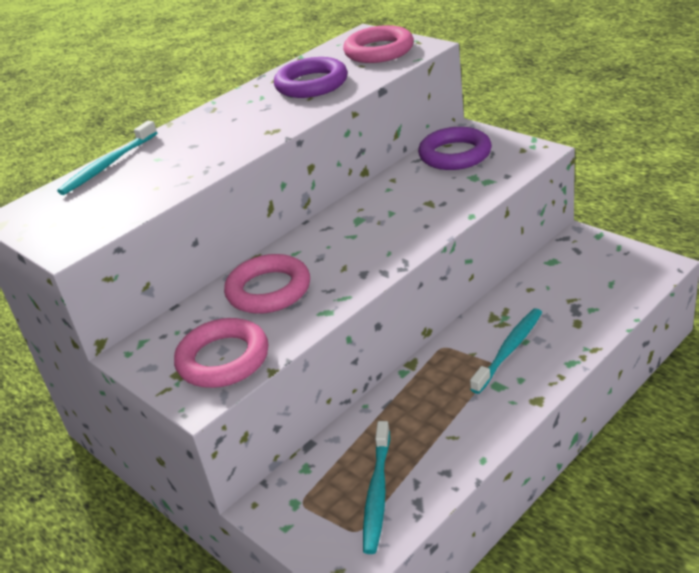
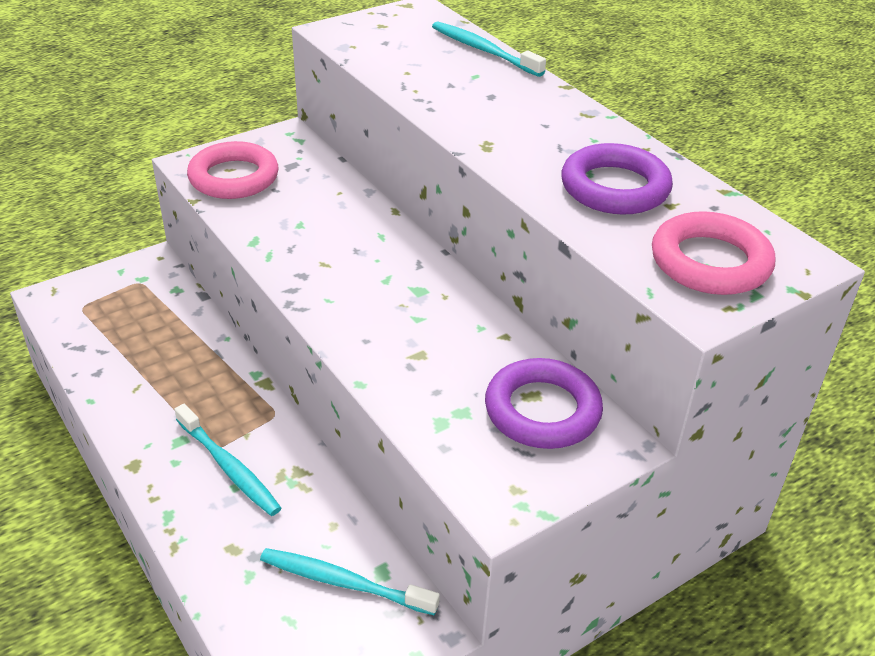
camera: 95 degrees right, 5 degrees up
(269, 290) = (322, 211): pink ring -> none
(377, 492) = (111, 325): turquoise toothbrush -> turquoise toothbrush (344, 583)

